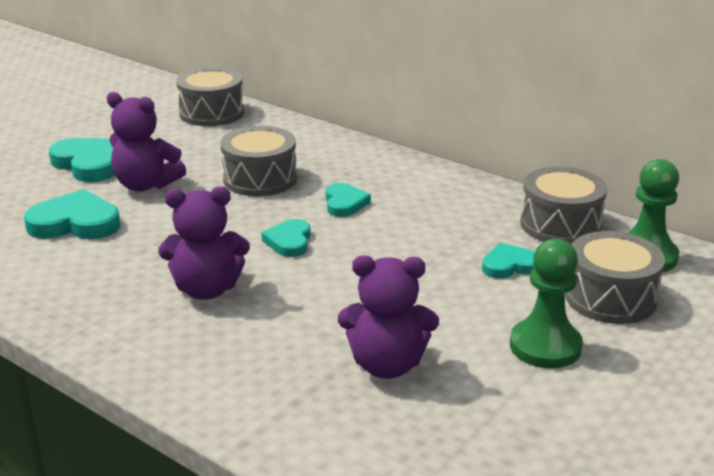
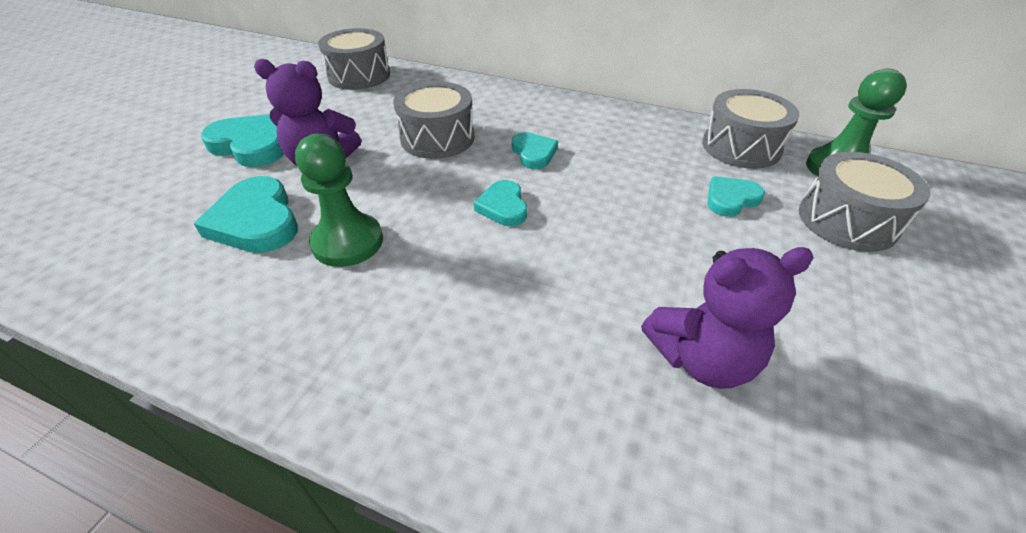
camera: 15 degrees left, 15 degrees up
(75, 223) = (256, 221): turquoise heart -> turquoise heart turned 105 degrees counterclockwise
(207, 289) = (443, 287): purple teddy bear -> none
(545, 346) = (838, 295): green pawn -> green pawn (348, 242)

